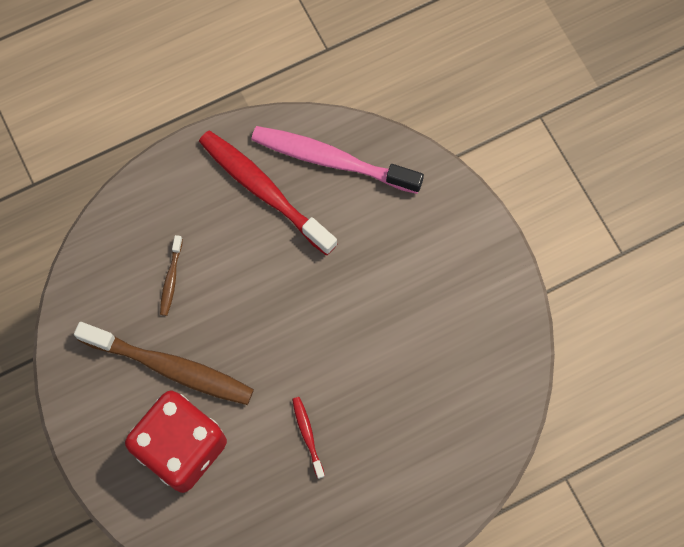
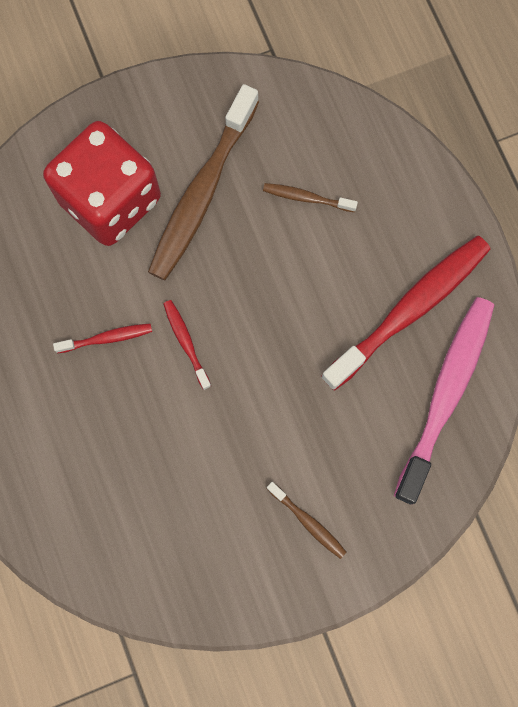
camera: 95 degrees right, 5 degrees up
(306, 368) = (186, 342): none -> red toothbrush
(444, 257) = (308, 522): none -> brown toothbrush

